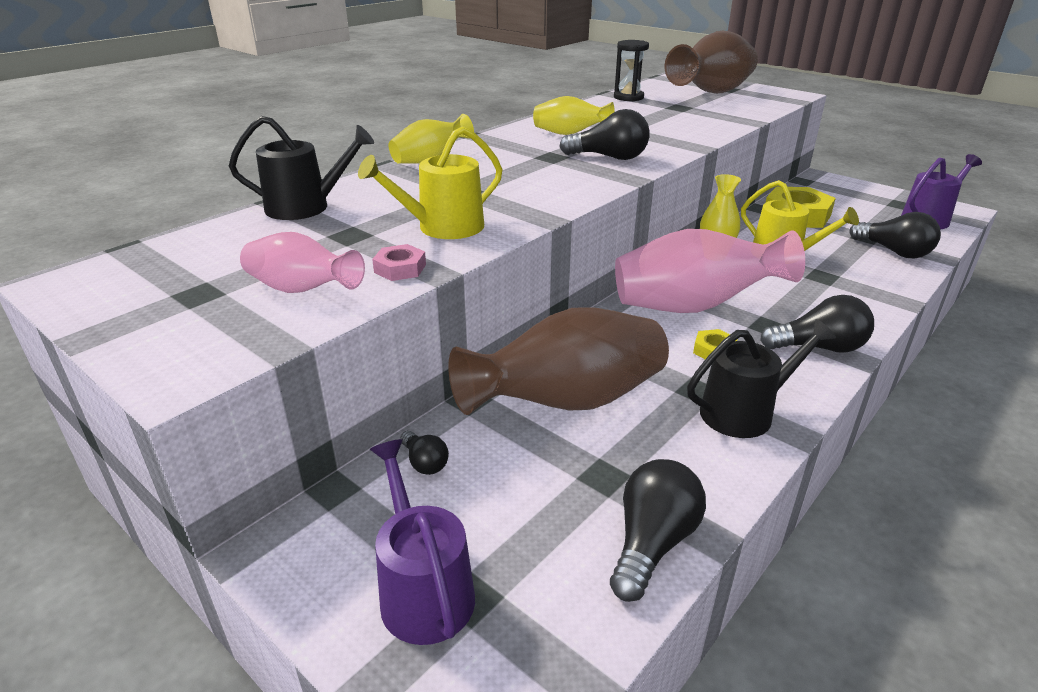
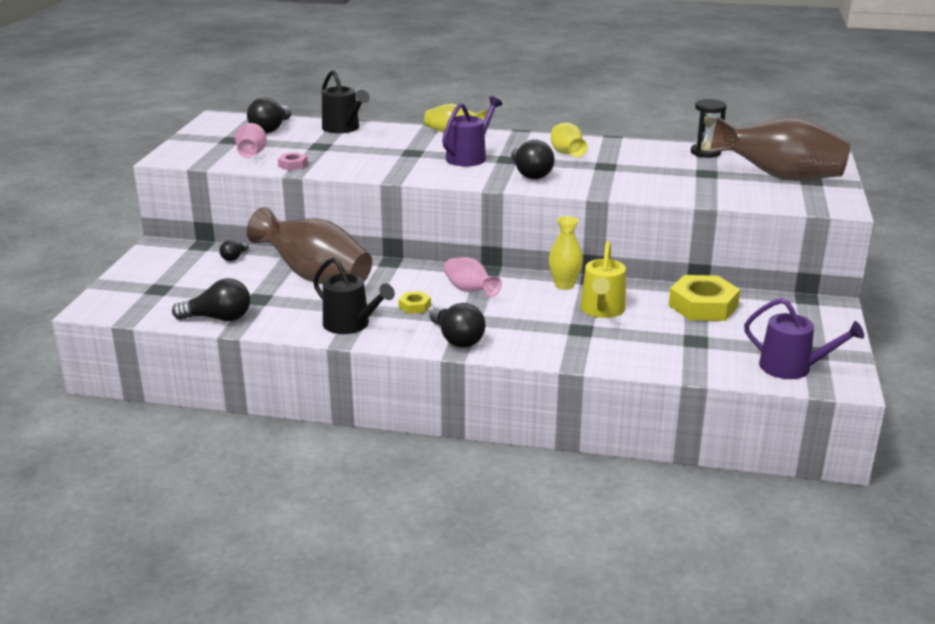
camera: 60 degrees right, 5 degrees down
(423, 590) = (156, 279): purple watering can -> purple watering can (469, 157)
(443, 227) = (352, 161): yellow watering can -> none
(694, 306) = (470, 291): pink vase -> pink vase, size x0.53
(894, 252) = (676, 355): black light bulb -> black light bulb (270, 129)

